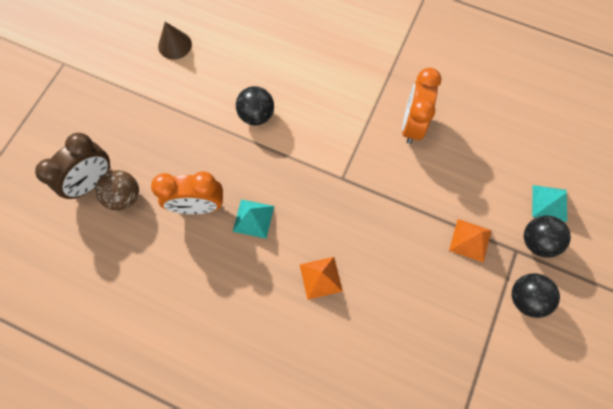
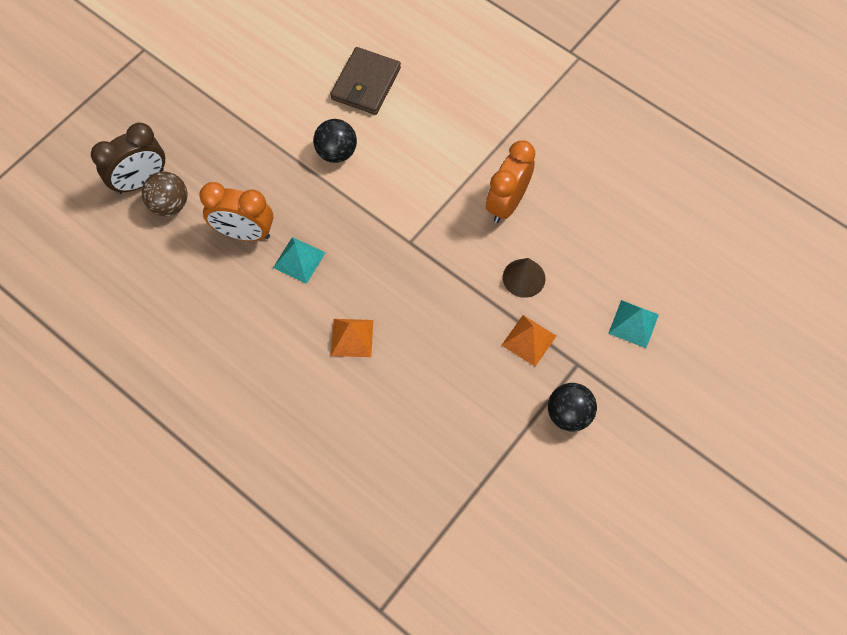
camera: 15 degrees right, 5 degrees down
(174, 45) = (269, 56): brown cone -> brown cone (524, 278)
(263, 50) = (366, 83): none -> brown wallet
(537, 241) = (603, 360): black ball -> none

